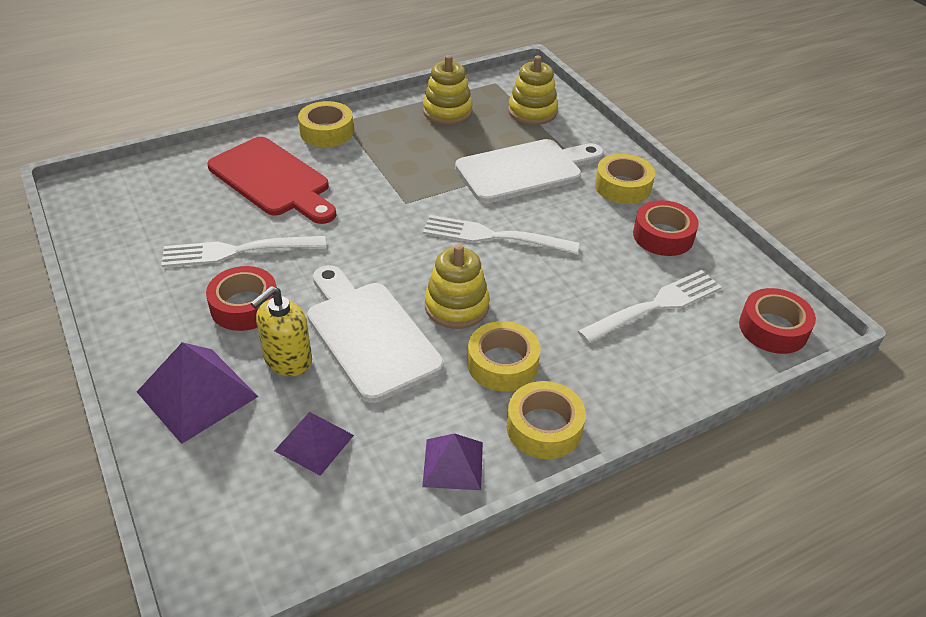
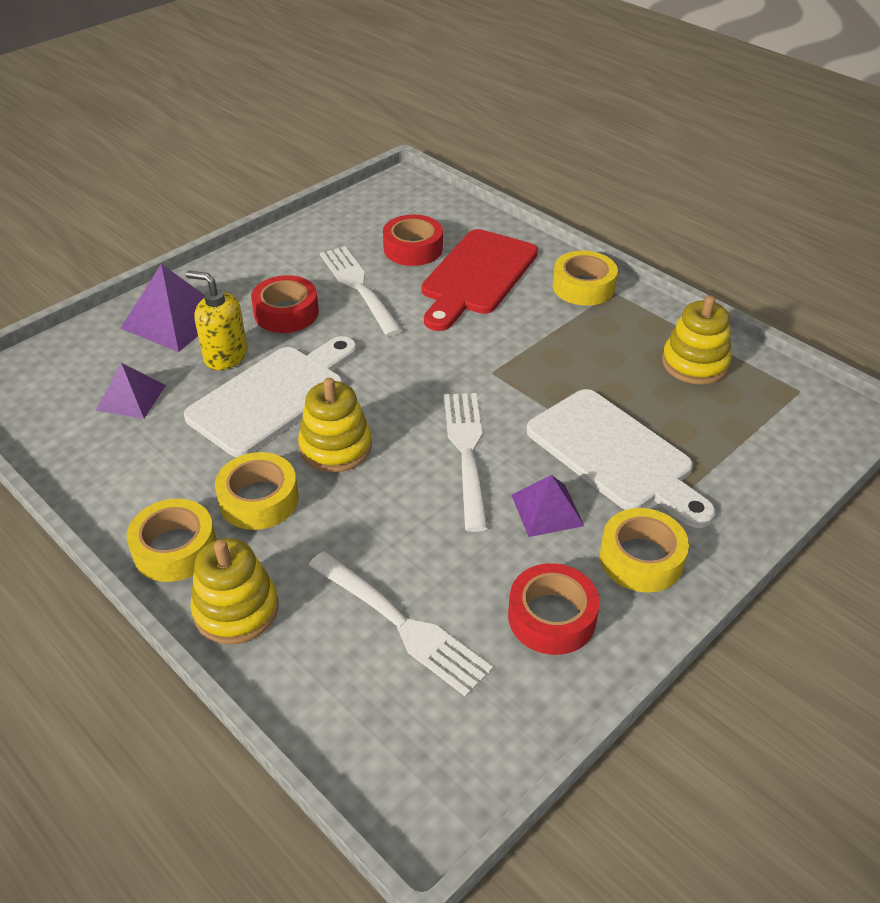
camera: 75 degrees right, 0 degrees up
(453, 464) = (118, 490): purple pyramid -> purple pyramid (547, 510)
(532, 112) = (757, 438): yellow stacking toy -> yellow stacking toy (236, 610)
(773, 328) = (403, 768): red tape -> red tape (413, 249)

